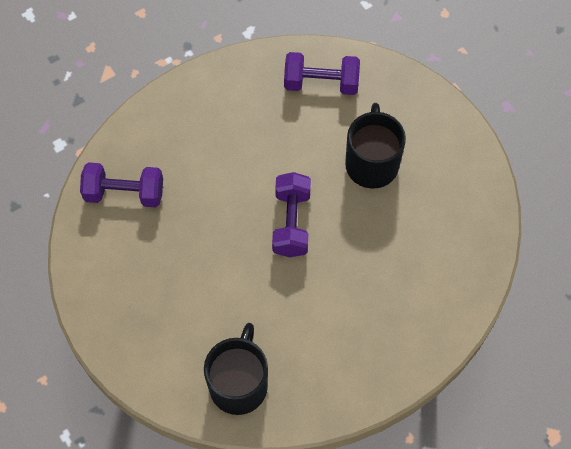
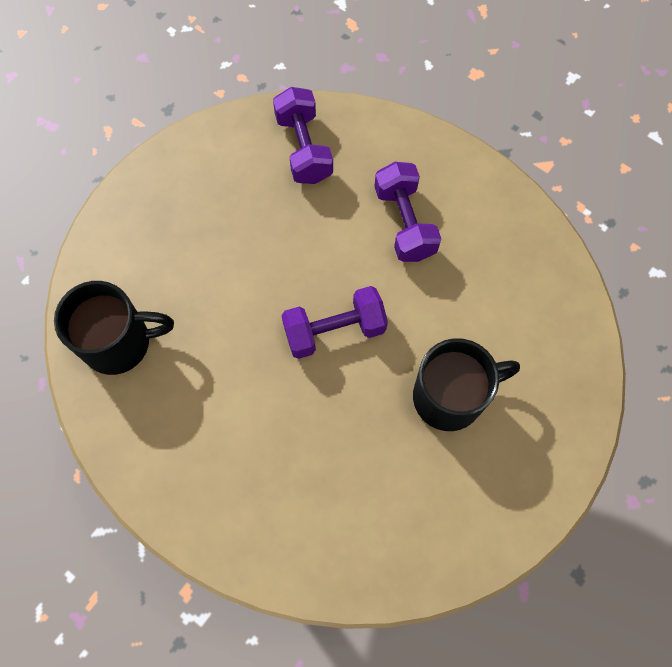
camera: 70 degrees right, 5 degrees up
(321, 83) = (534, 301): purple dumbbell -> purple dumbbell (404, 223)

